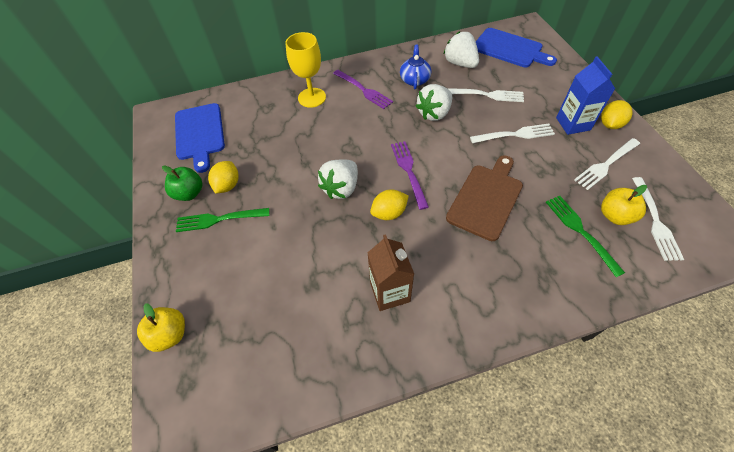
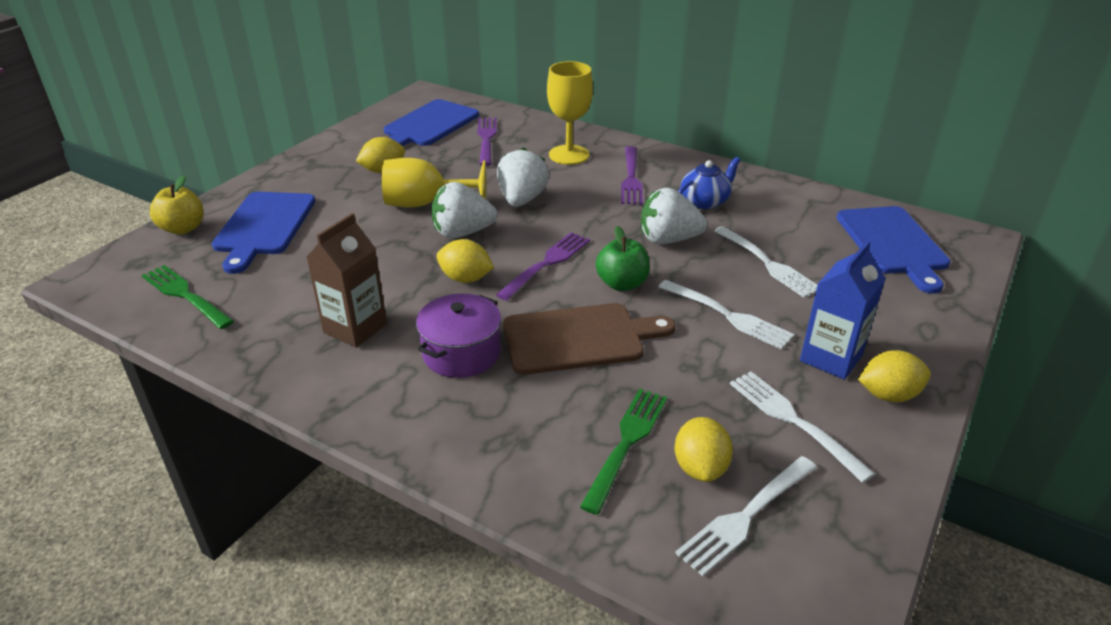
camera: 45 degrees right, 20 degrees down
(189, 193) = (349, 157): green apple -> green apple (622, 284)
(220, 219) = (337, 187): green fork -> green fork (186, 295)
(223, 283) = (264, 226): none -> blue cutting board
(251, 119) = (486, 139): none -> purple fork
(290, 187) = (425, 203): none -> yellow goblet
(457, 254) = (461, 353): none -> purple pot
(460, 63) = (792, 219): white strawberry -> white strawberry (522, 200)
(606, 164) = (794, 421): white fork -> white fork turned 45 degrees clockwise
(615, 216) = (700, 467): yellow apple -> yellow lemon

